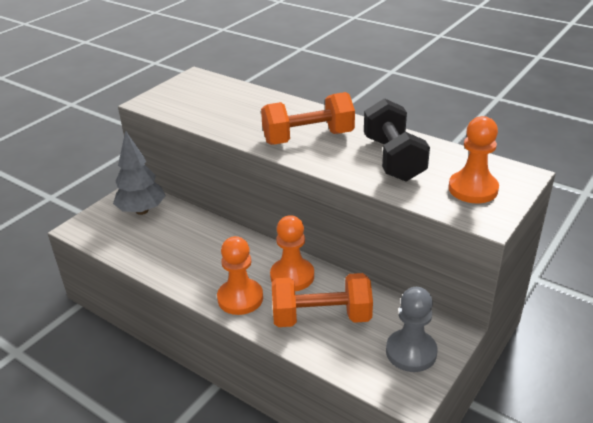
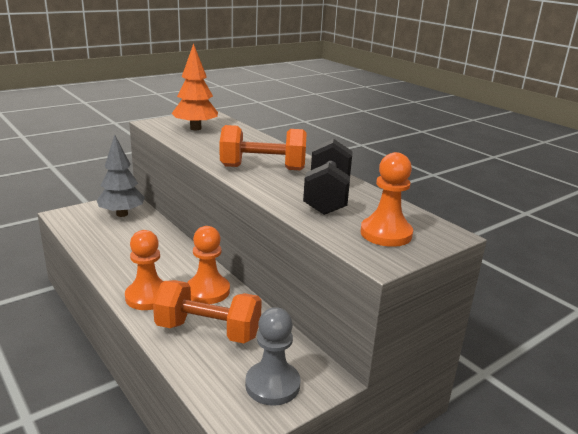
camera: 15 degrees right, 10 degrees down
(198, 99) = (195, 128): none -> orange tree

